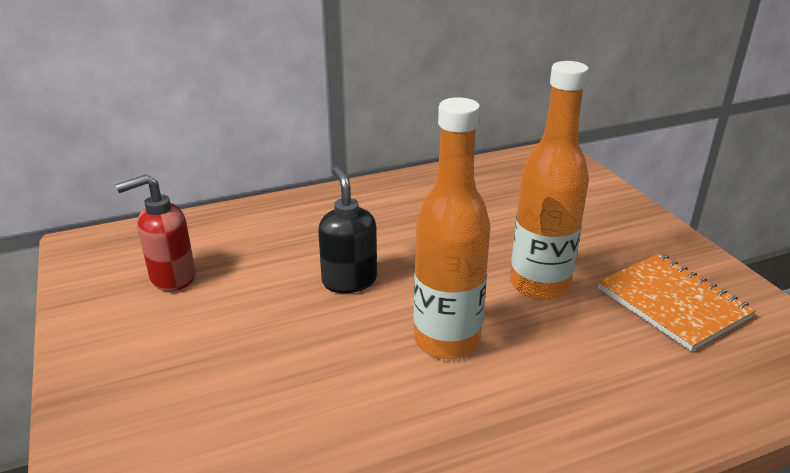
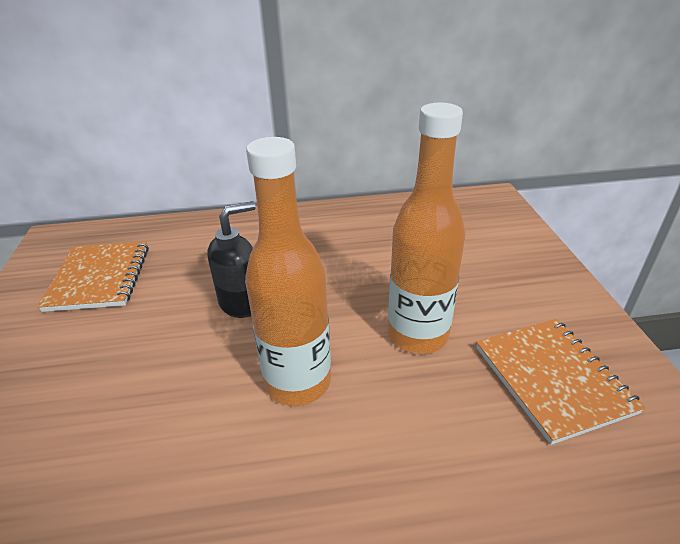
camera: 15 degrees right, 5 degrees up
(172, 277) = (99, 278): red soap dispenser -> orange notebook
(349, 280) = (241, 303): black soap dispenser -> black soap dispenser turned 60 degrees clockwise

